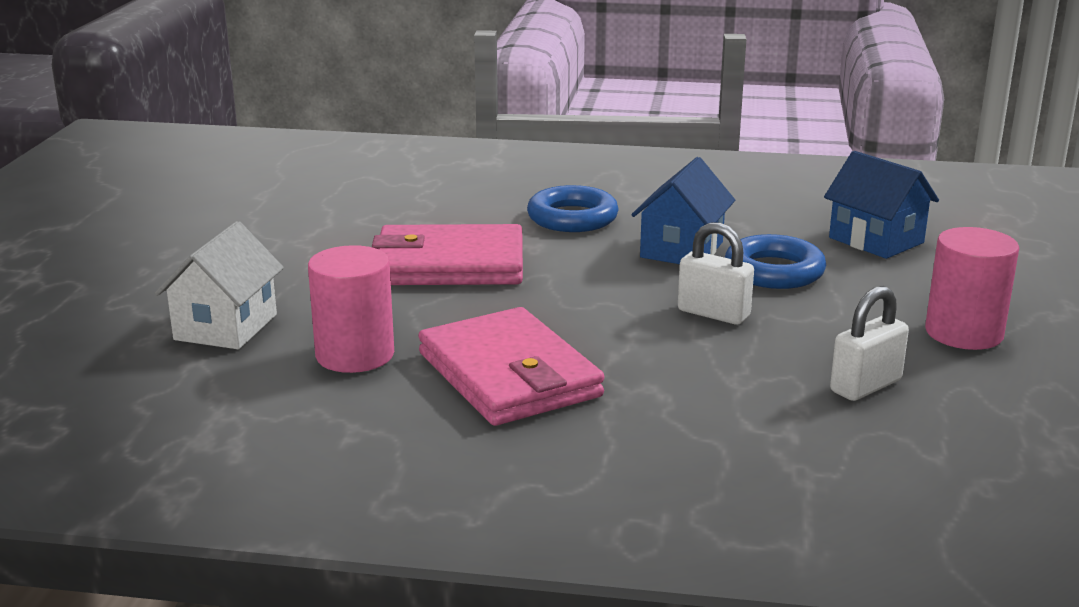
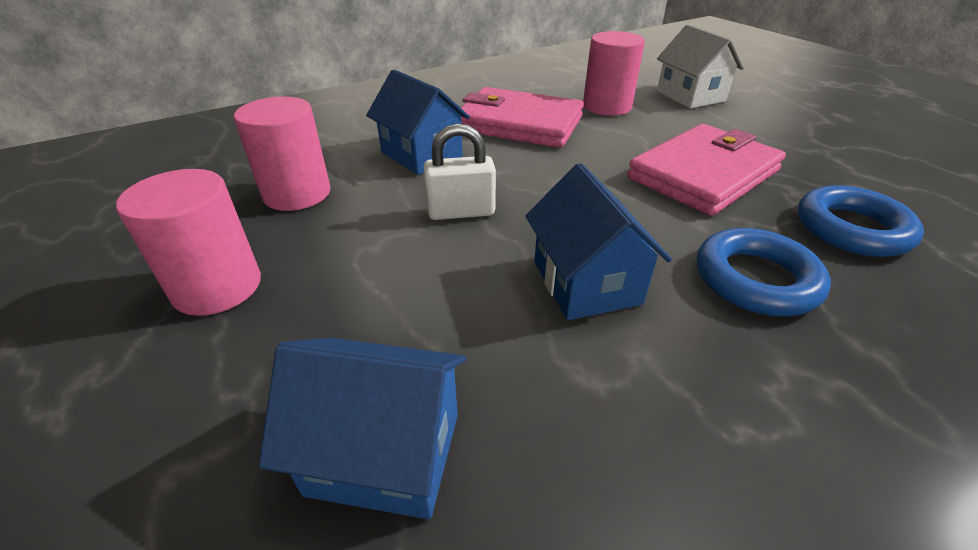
camera: 140 degrees right, 15 degrees up
(685, 380) = (422, 155): none -> blue house
(774, 271) = (463, 294): blue ring -> blue ring (851, 229)
(866, 386) = (297, 194): white padlock -> pink cylinder

